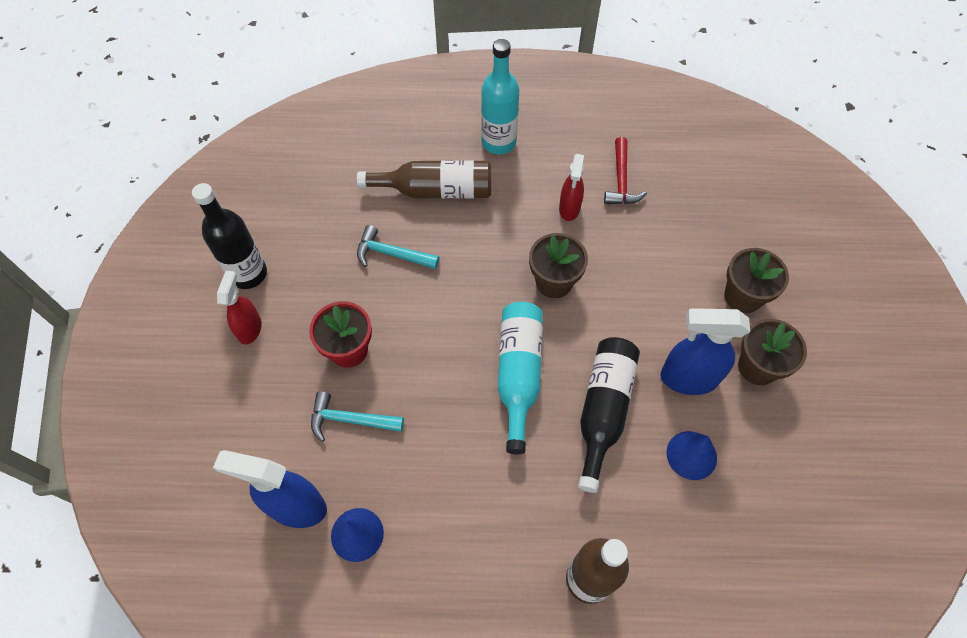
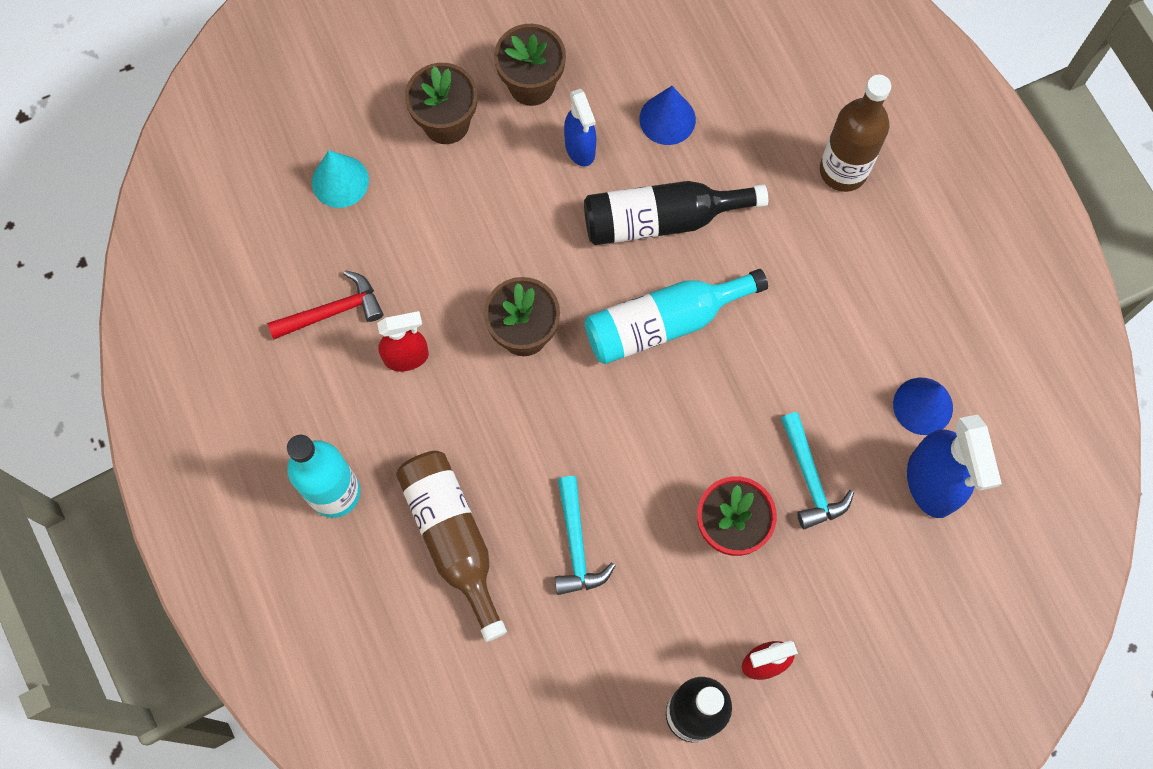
camera: 115 degrees left, 10 degrees up
(688, 378) = (580, 149): blue spray bottle -> blue spray bottle, size x0.63
(718, 216) = (340, 181): none -> turquoise cone

